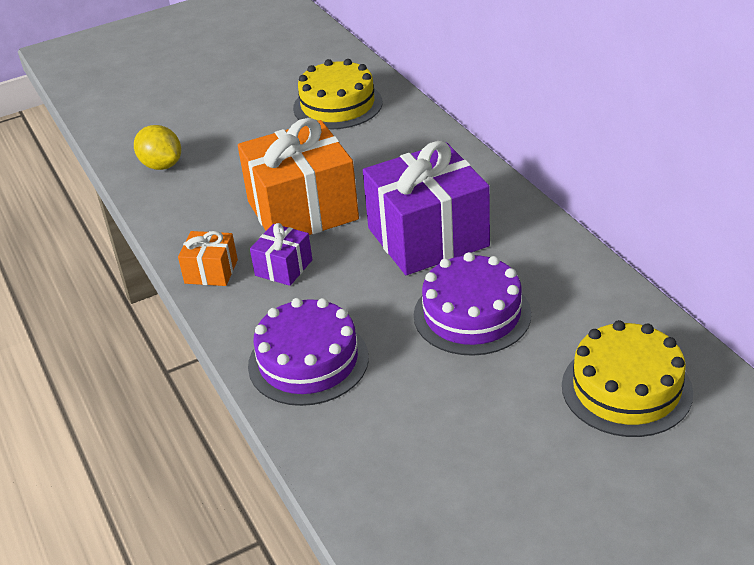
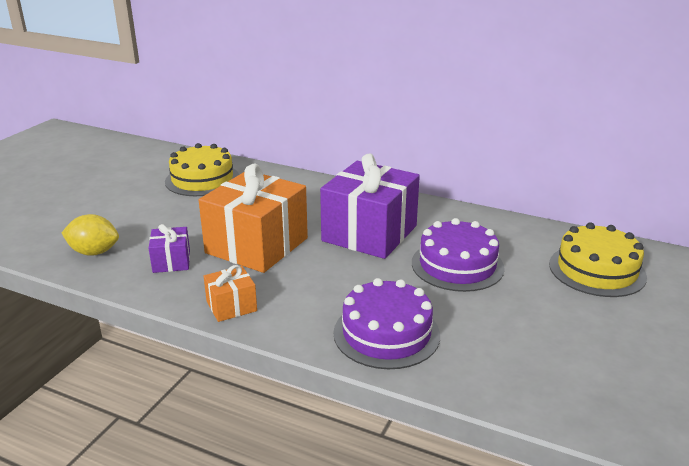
camera: 40 degrees left, 10 degrees down
(283, 268) = (289, 284): purple gift -> purple gift (171, 261)

